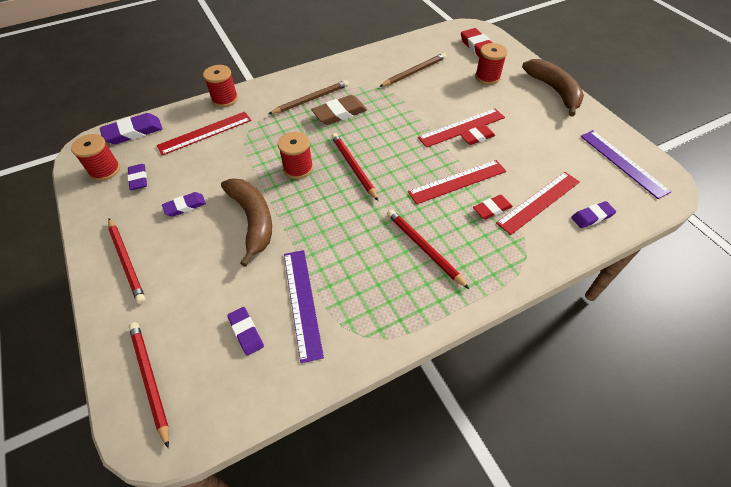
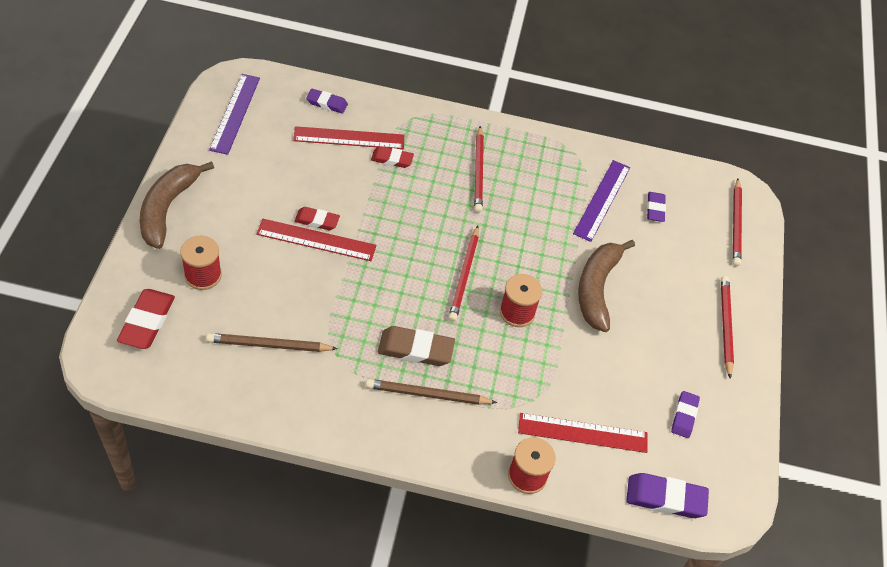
camera: 150 degrees left, 0 degrees up
(105, 170) = (717, 456): red spool -> none
(185, 206) = (651, 347): purple eraser -> none
(457, 181) = (390, 197): red ruler -> none

